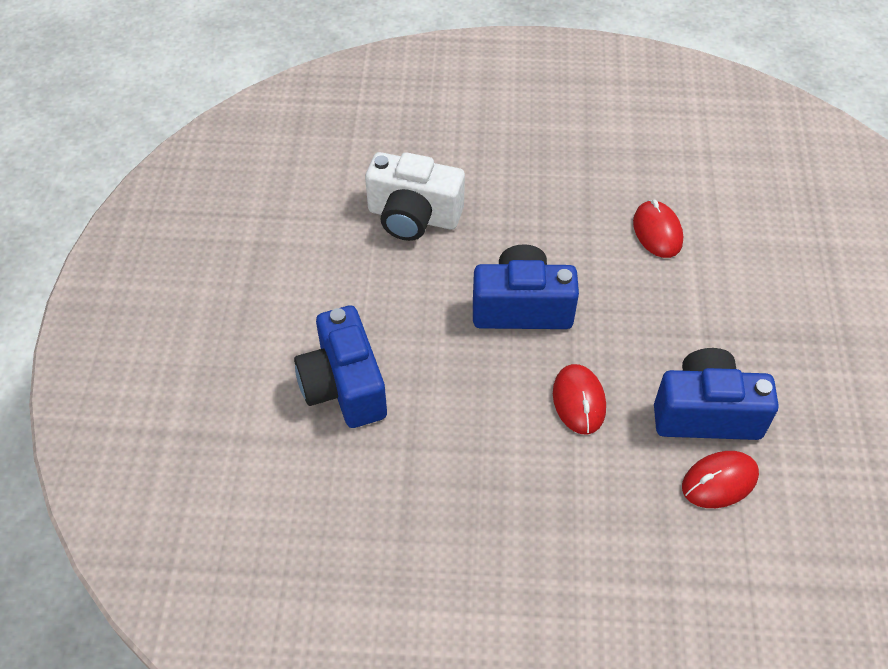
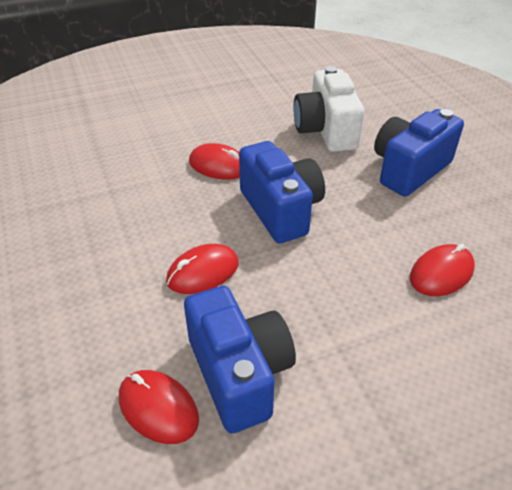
camera: 65 degrees right, 10 degrees down
(344, 386) = (150, 146): blue camera -> blue camera (409, 169)
(421, 333) = (218, 166): none -> red mouse

